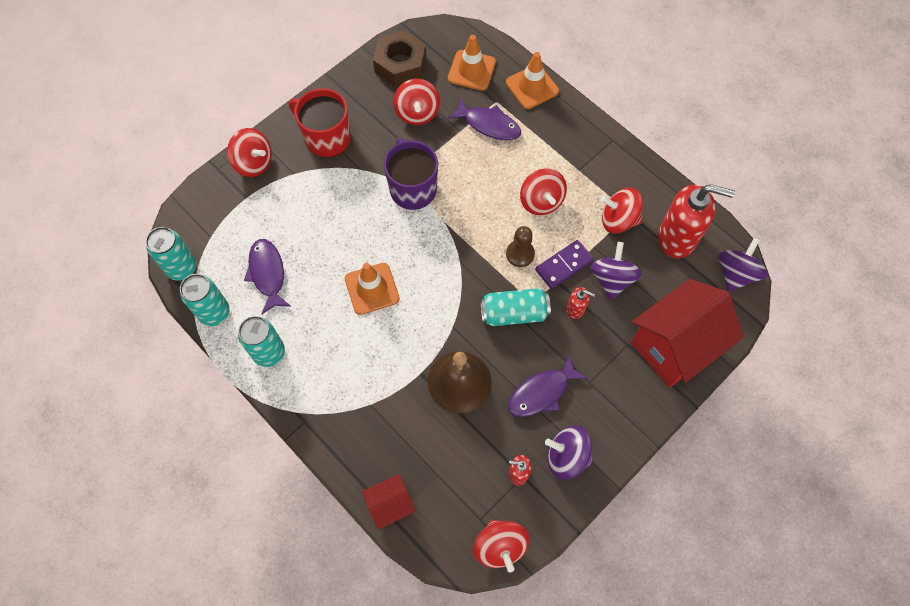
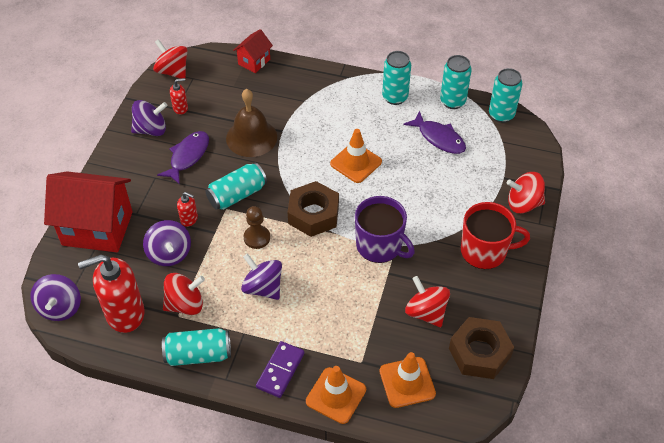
camera: 150 degrees right, 15 degrees down
(451, 251) = (313, 214): none -> brown nut
(488, 125) = (353, 334): purple fish -> none
(541, 201) = (263, 287): red spinning top -> purple spinning top
(564, 265) = (215, 246): purple domino -> purple domino (280, 370)
(576, 309) = (189, 219): red soap dispenser -> red soap dispenser turned 150 degrees counterclockwise
(626, 170) = (198, 355): none -> turquoise can
(673, 346) = (97, 228): red house -> red house turned 75 degrees clockwise

